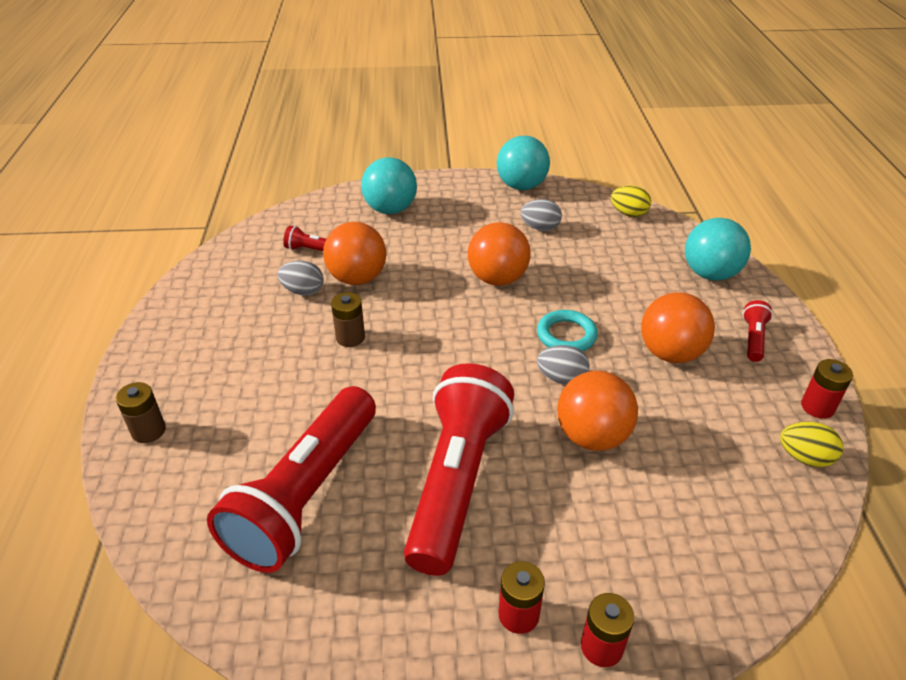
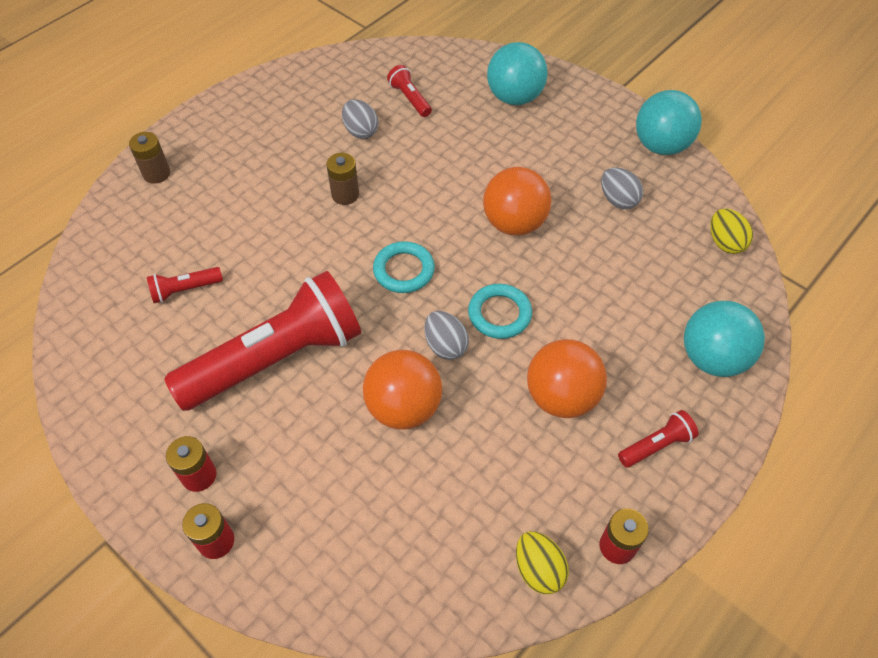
camera: 45 degrees right, 15 degrees up
(305, 494) = (185, 290): red flashlight -> red flashlight, size x0.40
(357, 278) = (410, 146): orange ball -> none
(466, 354) = (404, 270): none -> turquoise ring

